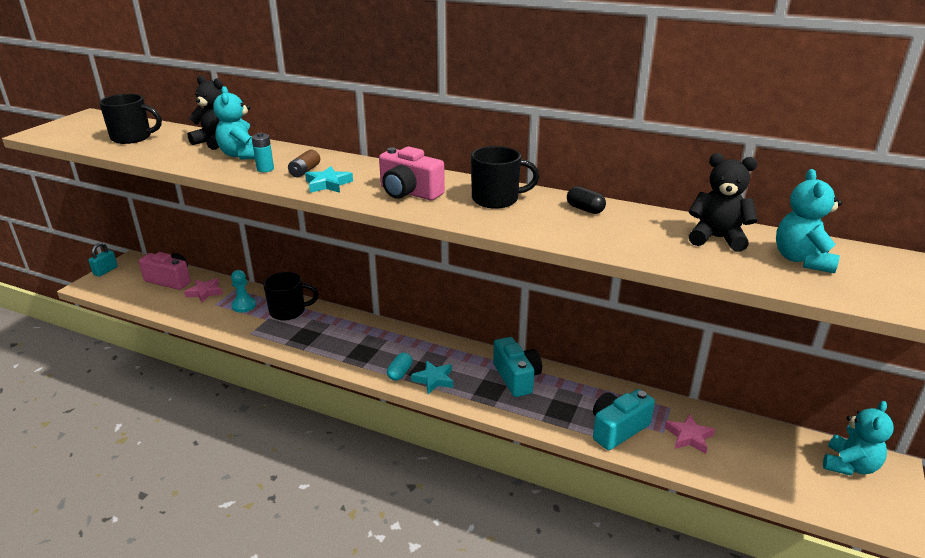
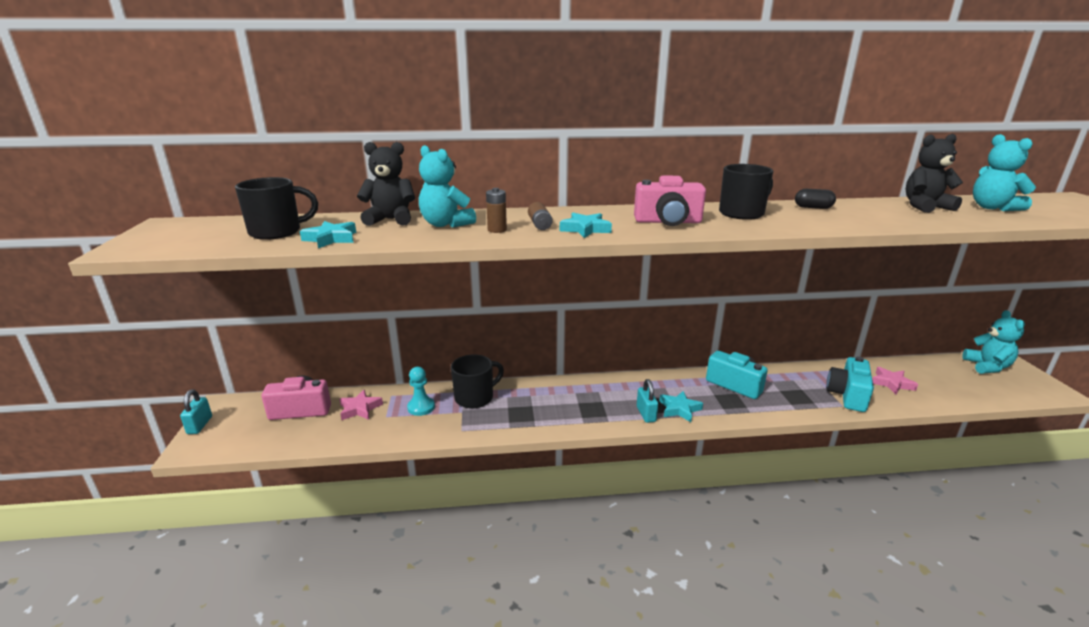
camera: 30 degrees left, 5 degrees down
(151, 151) = (331, 239): none -> turquoise star
(265, 169) = (497, 230): turquoise battery -> brown battery
(400, 373) = (646, 414): turquoise capsule -> turquoise padlock

